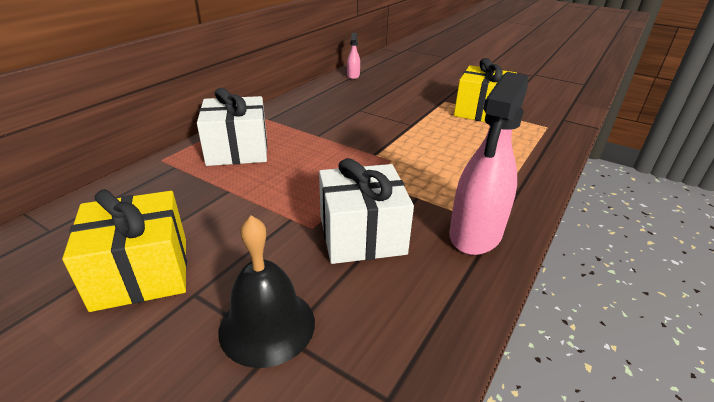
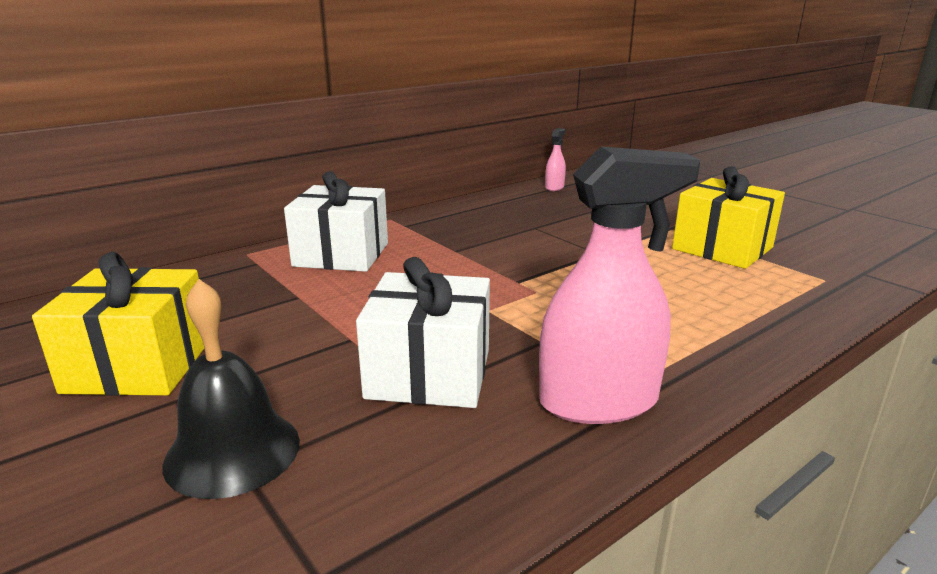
camera: 20 degrees right, 10 degrees down
(475, 234) = (599, 401): pink spray bottle -> pink spray bottle turned 150 degrees counterclockwise

